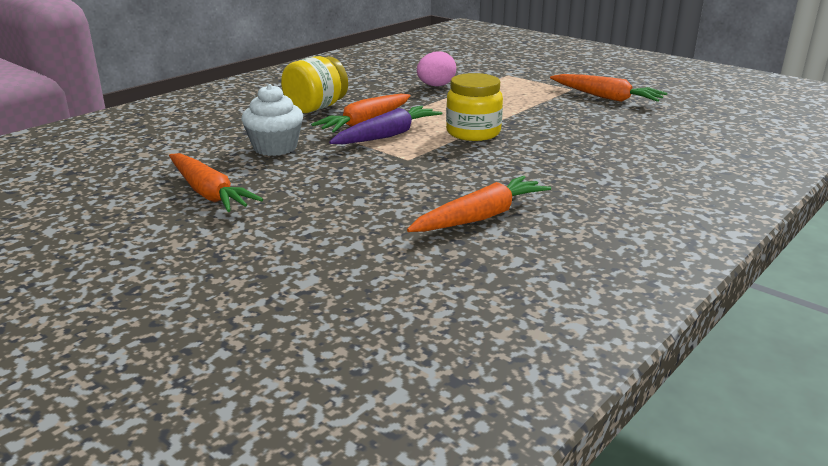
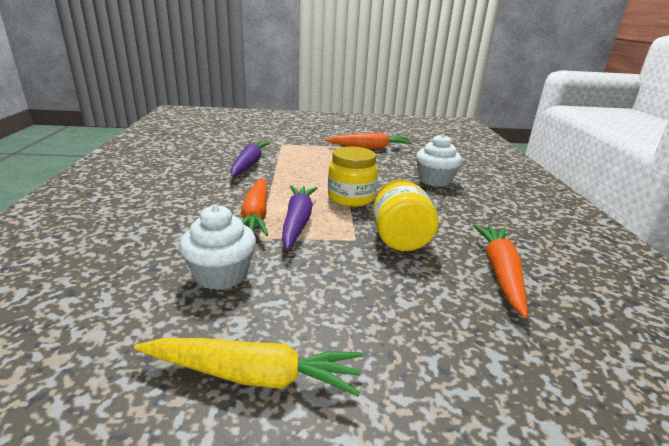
camera: 45 degrees left, 0 degrees up
(208, 193) = (253, 375): orange carrot -> yellow carrot
(316, 108) = (183, 213): yellow jar -> yellow jar (399, 239)
(435, 86) = (249, 164): pink egg -> purple carrot
(606, 143) = (434, 180): none -> white cupcake

